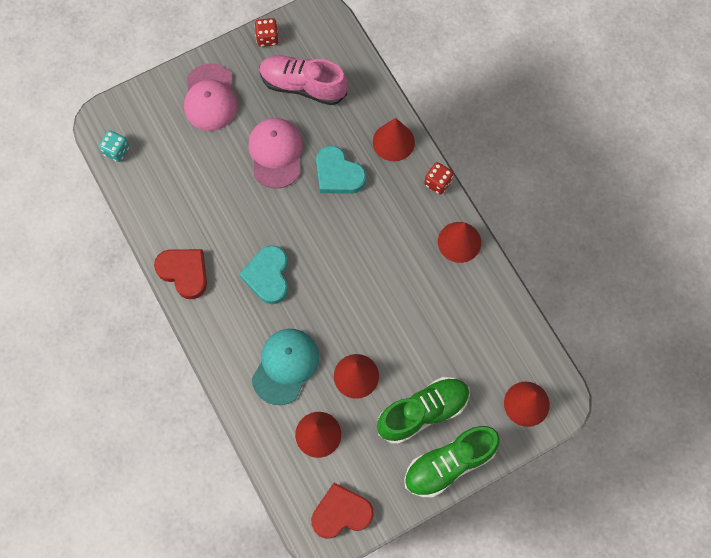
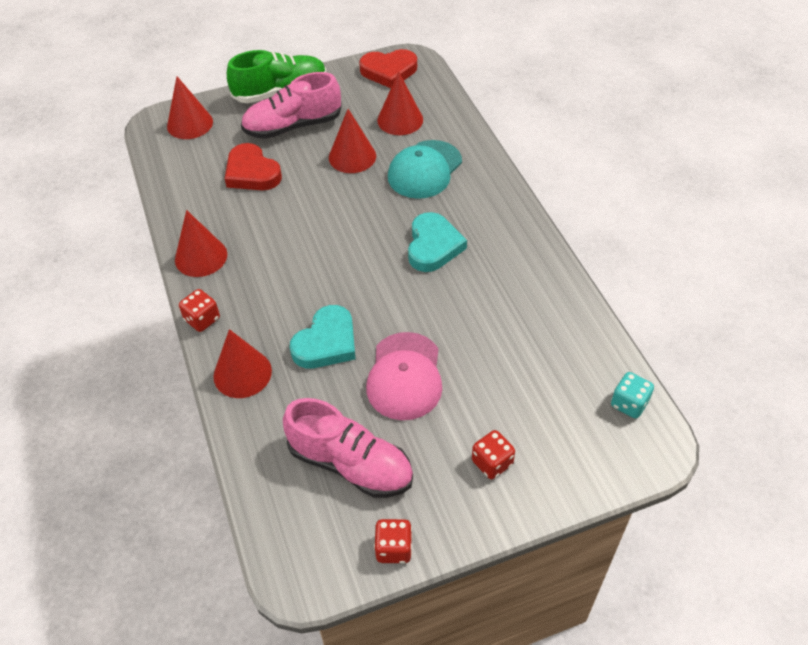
camera: 170 degrees left, 20 degrees down
(184, 272) = (533, 258): red heart -> red heart (252, 173)
(210, 98) = (492, 463): pink cap -> red dice
(338, 174) = (326, 342): turquoise heart -> turquoise heart turned 75 degrees clockwise
(423, 412) = (293, 126): green shoe -> pink shoe

